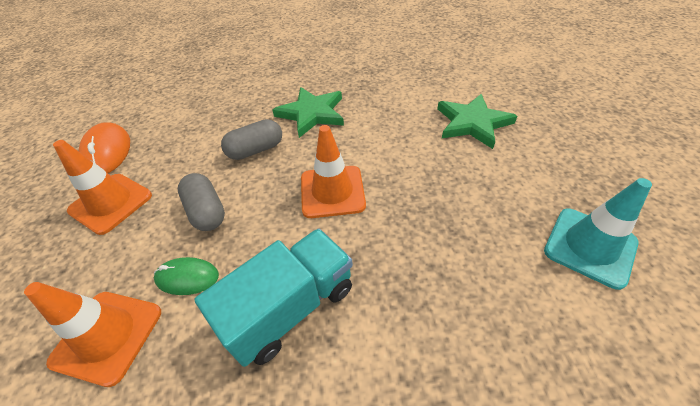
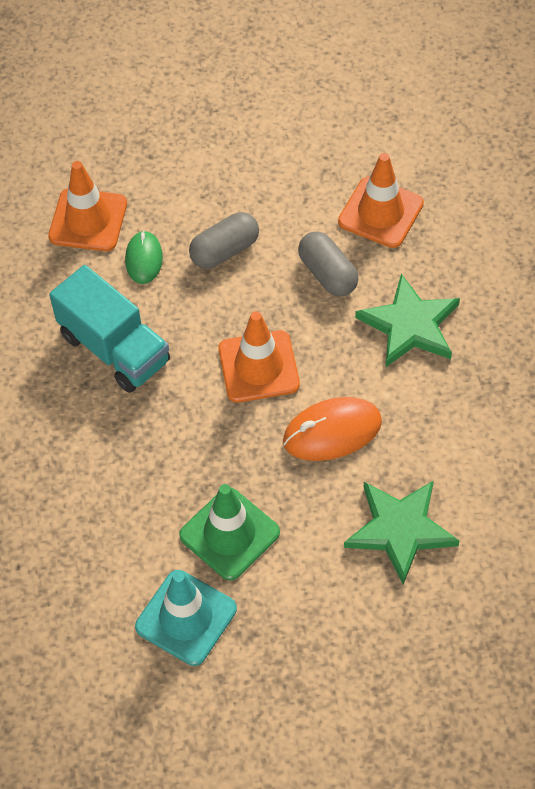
camera: 85 degrees right, 10 degrees up
(107, 151) = (317, 118): orange mouse -> orange mouse (332, 431)
(111, 203) = (234, 158): orange traffic cone -> orange traffic cone (380, 212)
(496, 214) = (229, 534): none -> green traffic cone

